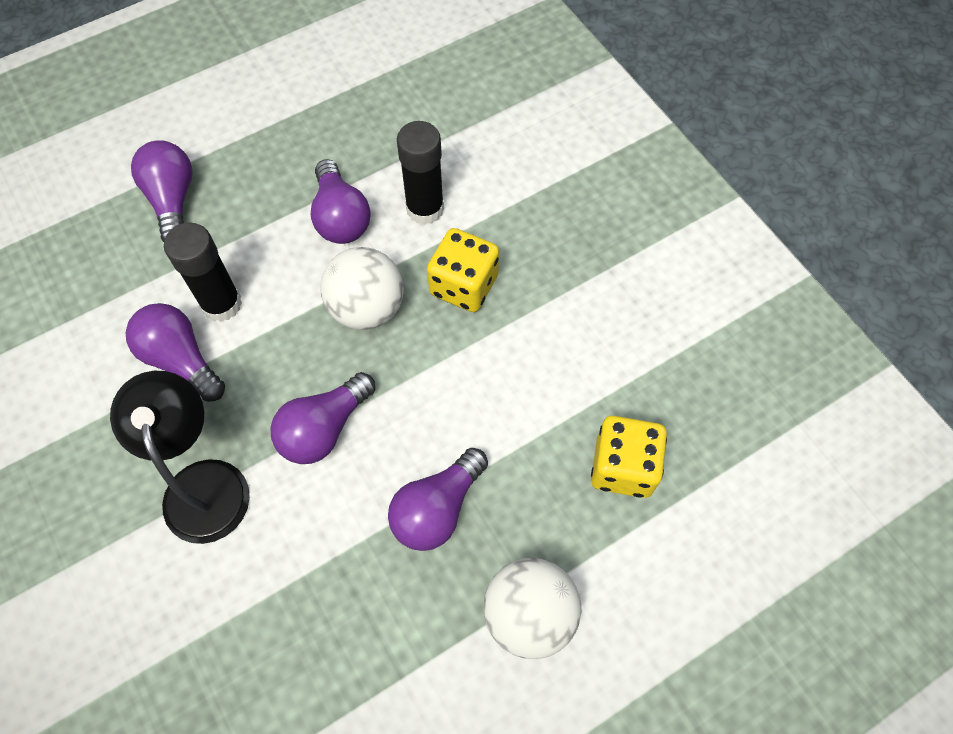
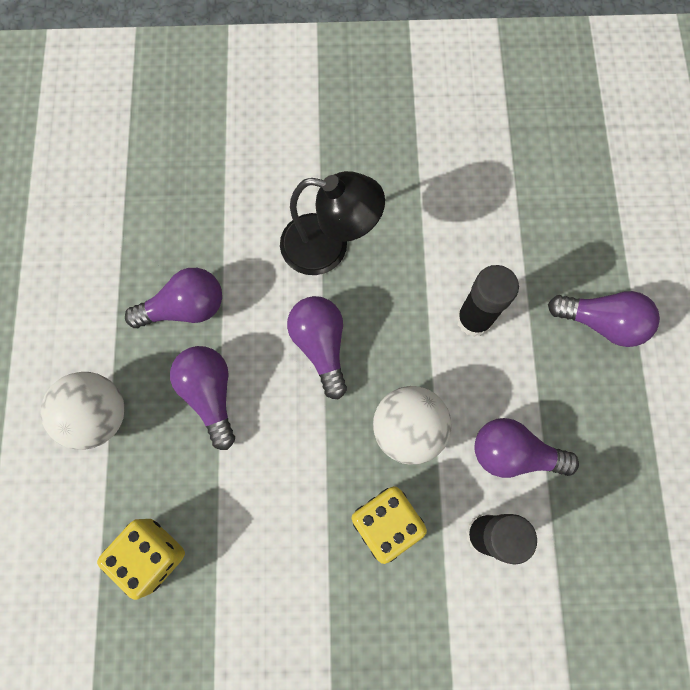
camera: 120 degrees right, 10 degrees up
(181, 359) = (438, 270): purple light bulb -> purple light bulb (185, 308)

